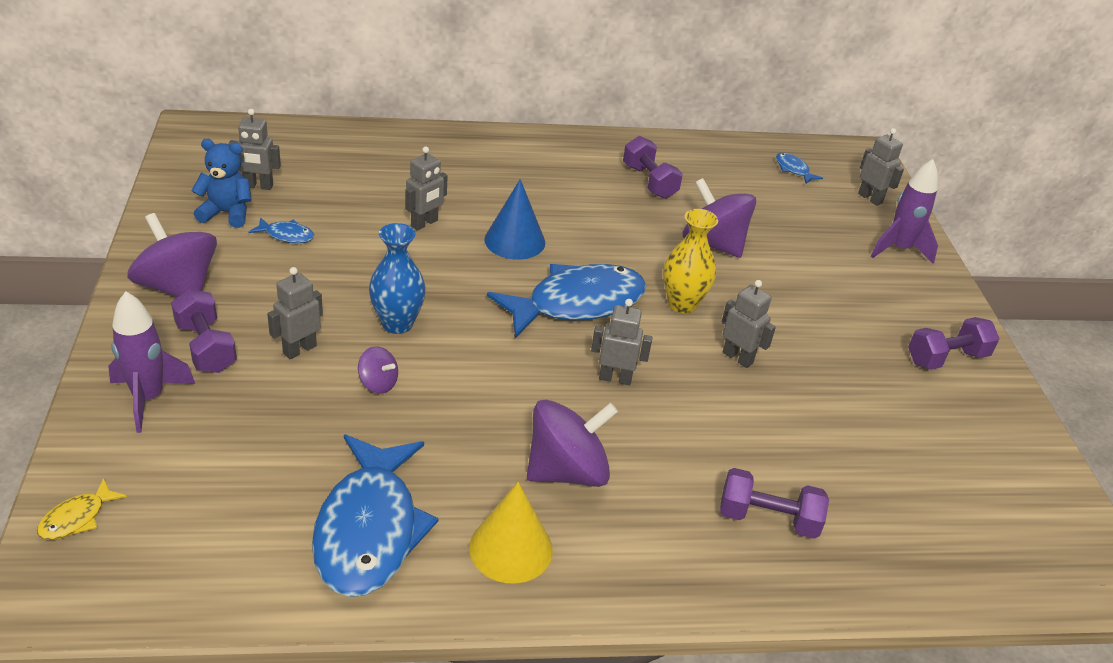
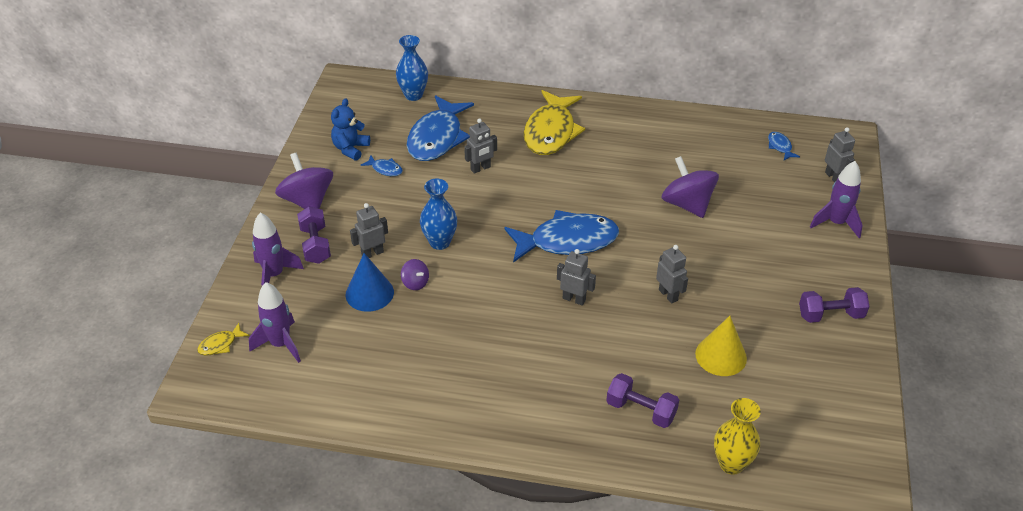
camera: 20 degrees right, 5 degrees up
(184, 503) = (280, 344): none -> purple rocket
(227, 213) = (350, 149): blue teddy bear -> blue teddy bear turned 90 degrees counterclockwise
(258, 186) = (376, 129): grey robot -> none
(300, 141) = (413, 95): none -> blue vase
(369, 529) = (383, 377): blue fish -> blue fish (437, 138)
(504, 172) = (551, 132): none -> yellow fish
(511, 548) = (465, 402): yellow cone -> yellow cone (721, 356)
(515, 241) = (540, 188): blue cone -> blue cone (369, 293)
(567, 471) = (518, 358): purple spinning top -> none
(649, 182) = (658, 148): purple dumbbell -> none
(682, 304) = (644, 249): yellow vase -> yellow vase (731, 464)

